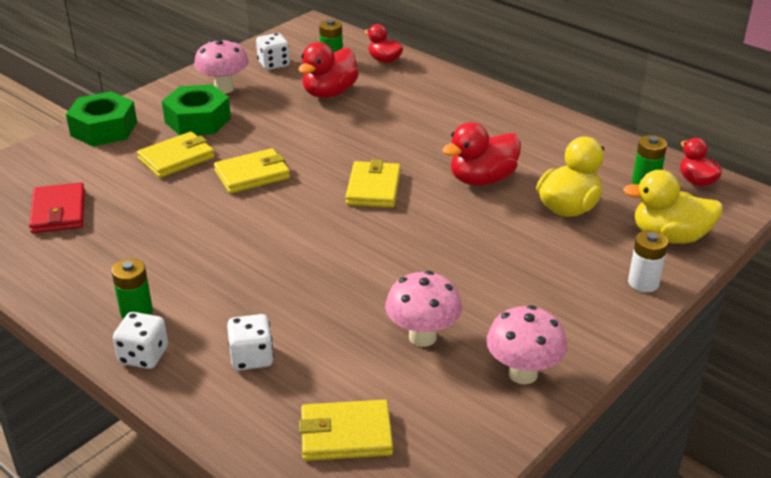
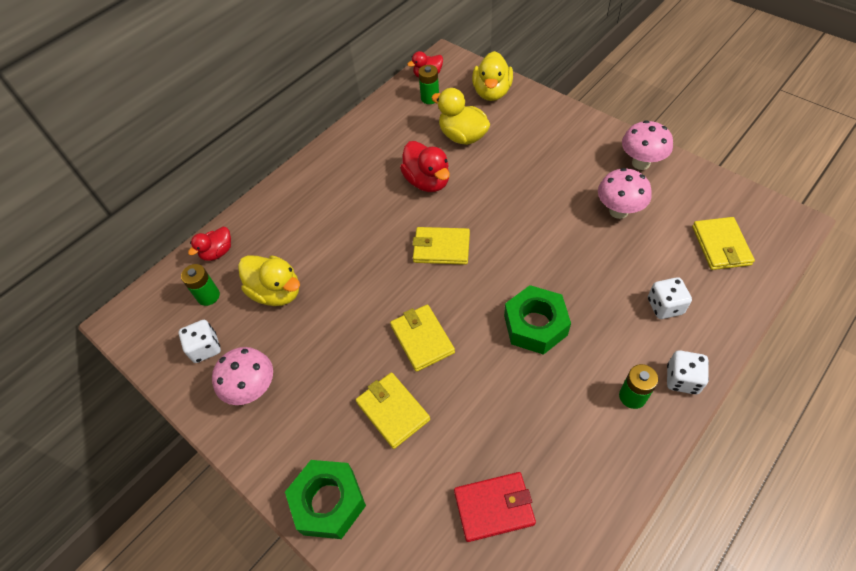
camera: 85 degrees left, 20 degrees up
(198, 120) = (318, 404): green nut -> green nut (535, 325)
(329, 93) = (276, 292): red duck -> yellow duck
(643, 283) = (542, 107): white battery -> none

